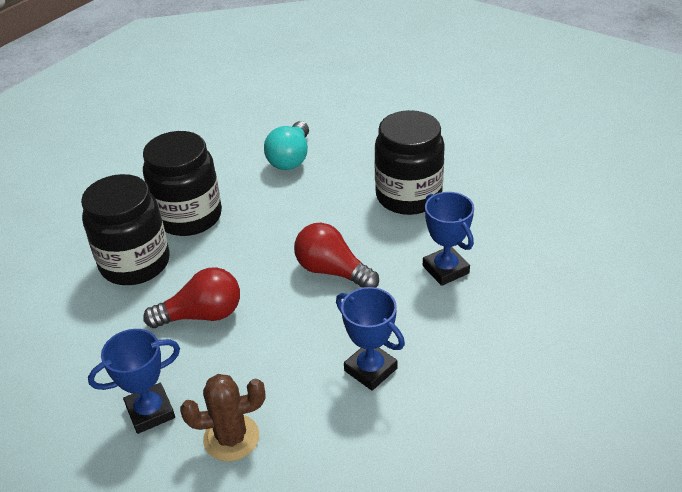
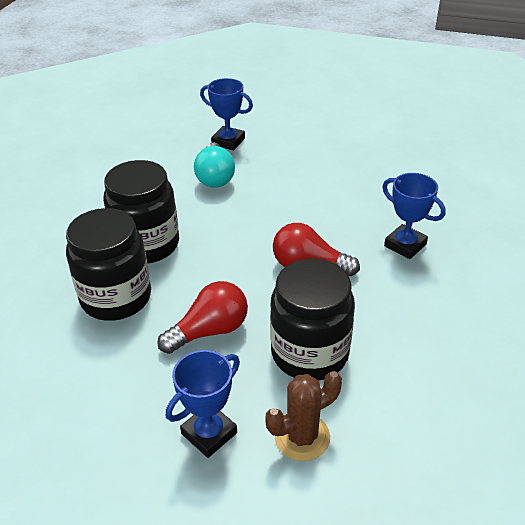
camera: 20 degrees left, 0 degrees up
(370, 369) = (392, 343): blue trophy -> blue trophy (228, 141)
(408, 196) = (338, 191): black jar -> black jar (309, 353)

